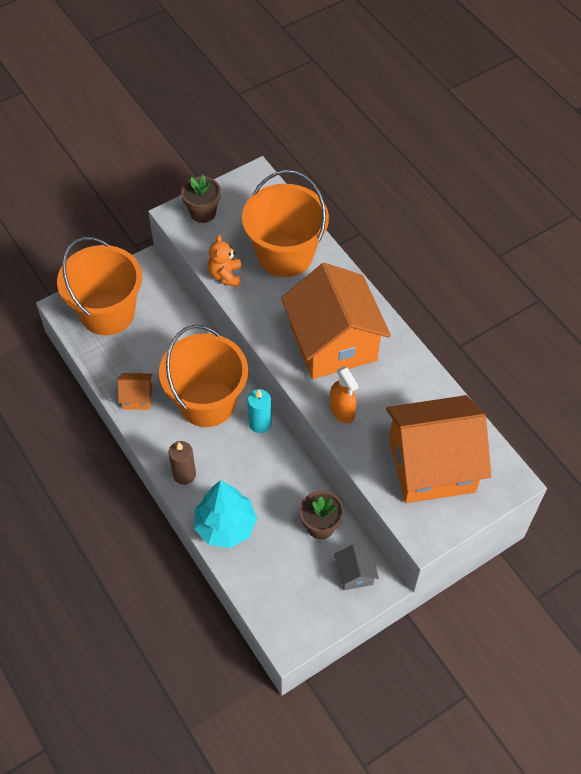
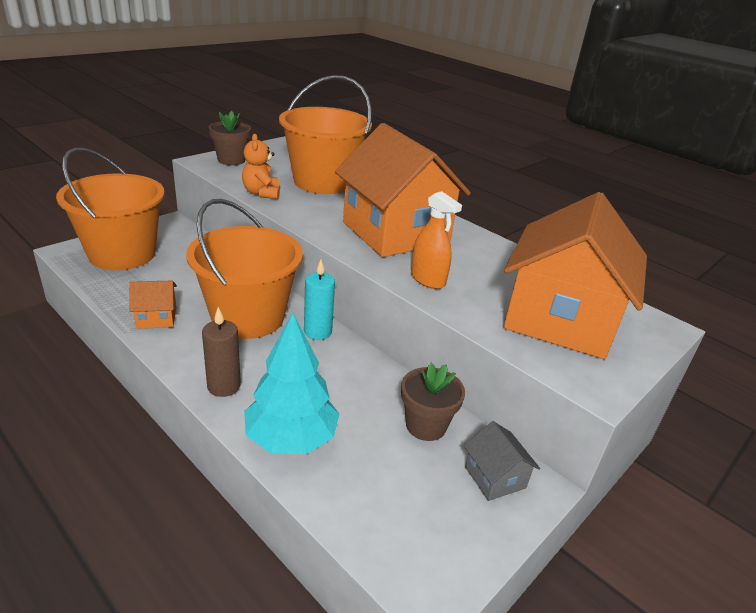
camera: 15 degrees left, 25 degrees down
(432, 465) = (560, 319): orange house -> orange house turned 45 degrees counterclockwise

